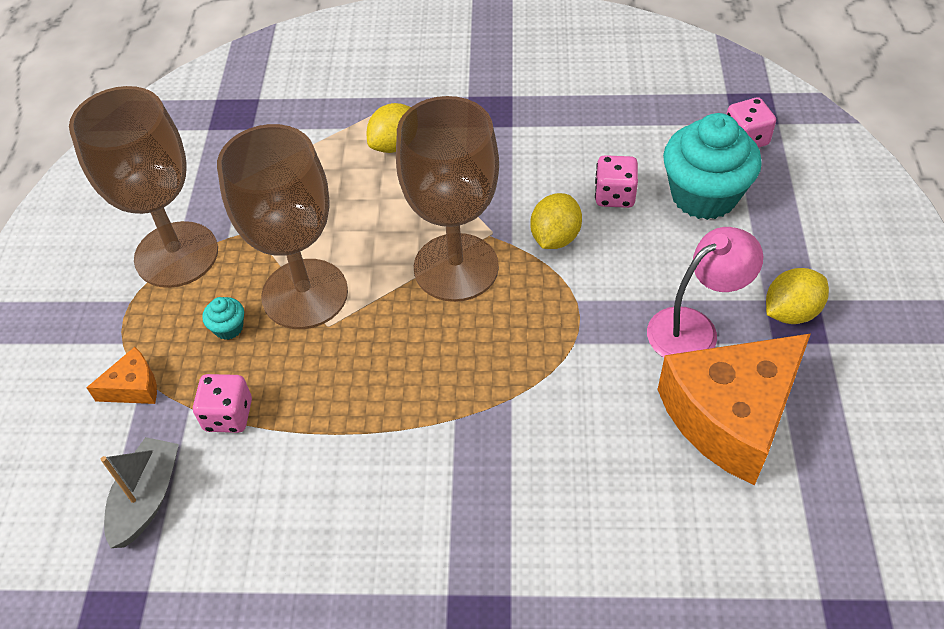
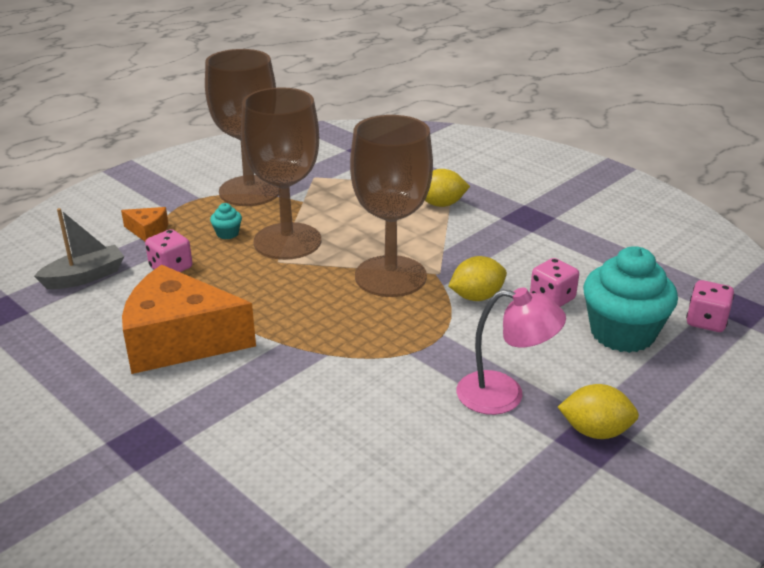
camera: 40 degrees right, 20 degrees down
(730, 416) = (458, 455): orange cheese -> orange cheese (180, 340)

